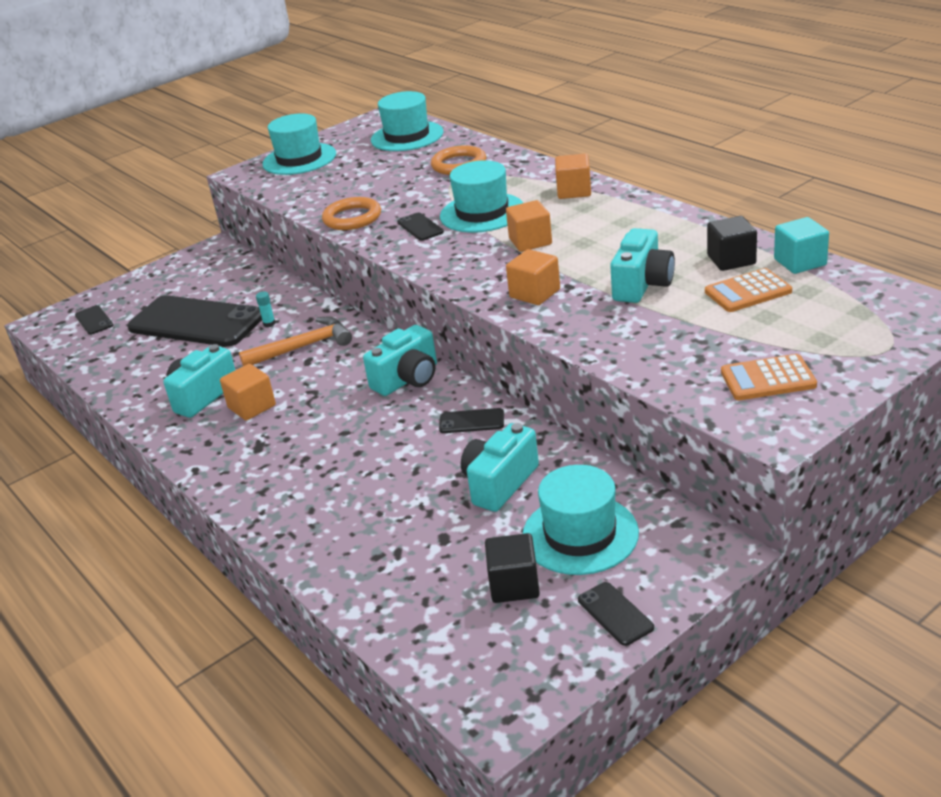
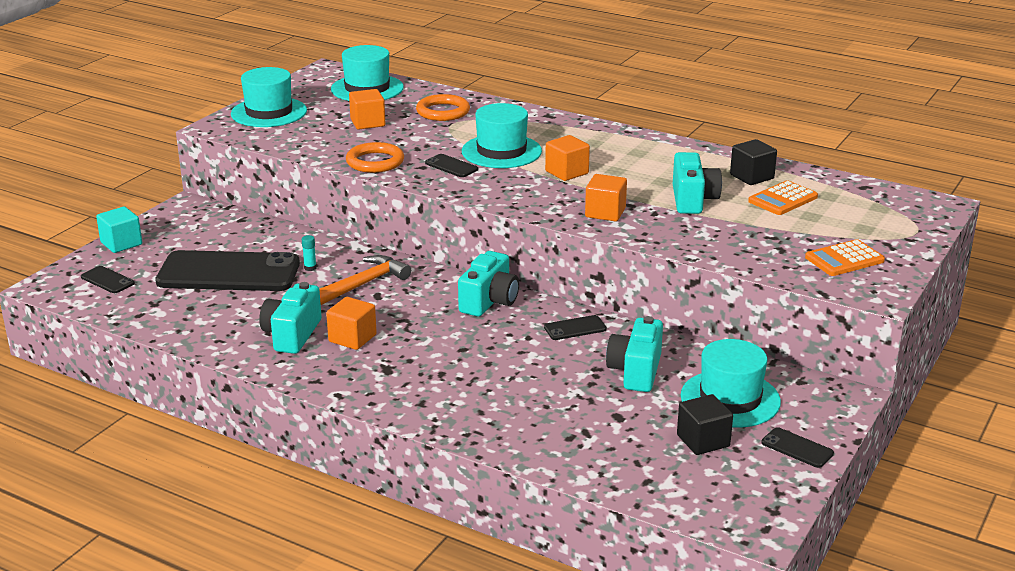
camera: 25 degrees left, 5 degrees down
(574, 191) = (573, 130): orange cube -> orange cube (368, 123)
(800, 262) = (807, 175): turquoise cube -> turquoise cube (121, 243)

